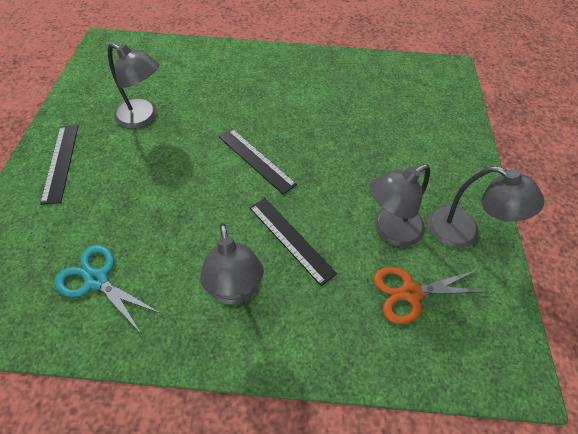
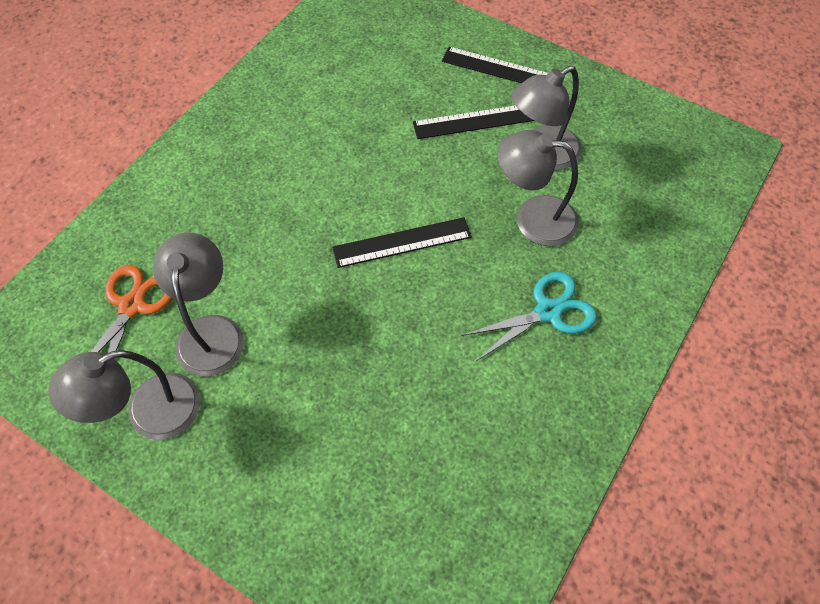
camera: 120 degrees right, 5 degrees up
(96, 280) = (332, 70): turquoise scissors -> turquoise scissors (548, 311)
(235, 290) = (249, 161): grey lamp -> grey lamp (533, 218)
(291, 239) = (269, 229): black ruler -> black ruler (475, 121)

